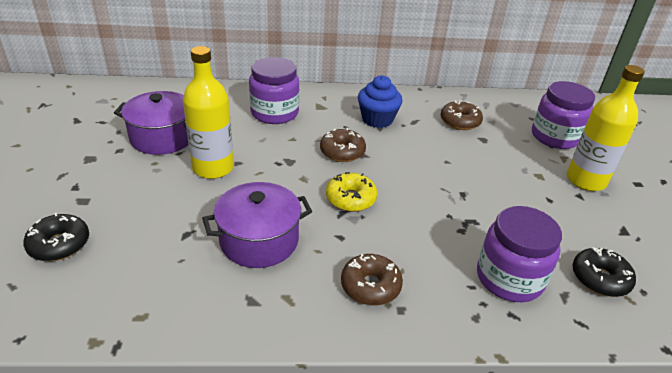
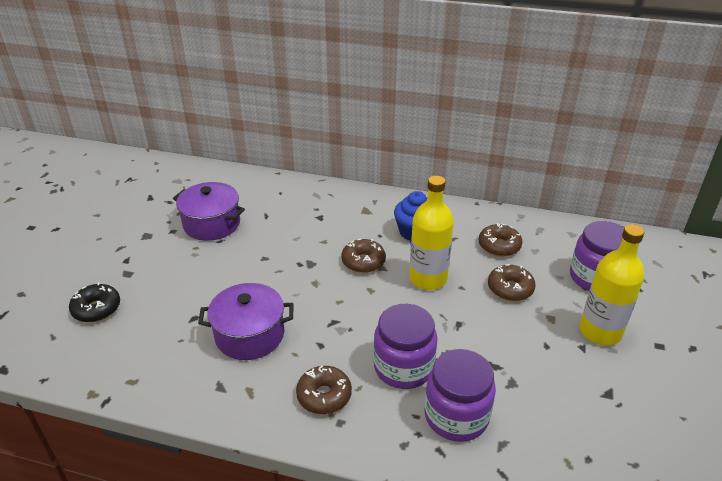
camera: 20 degrees right, 0 degrees up
(213, 168) = (241, 260): yellow bottle -> yellow bottle (428, 279)
(274, 113) = (319, 212): purple jar -> purple jar (403, 367)
(350, 199) = (348, 310): yellow donut -> none
(490, 156) = (510, 288): none -> brown donut
(600, 279) = (549, 436): black donut -> none

